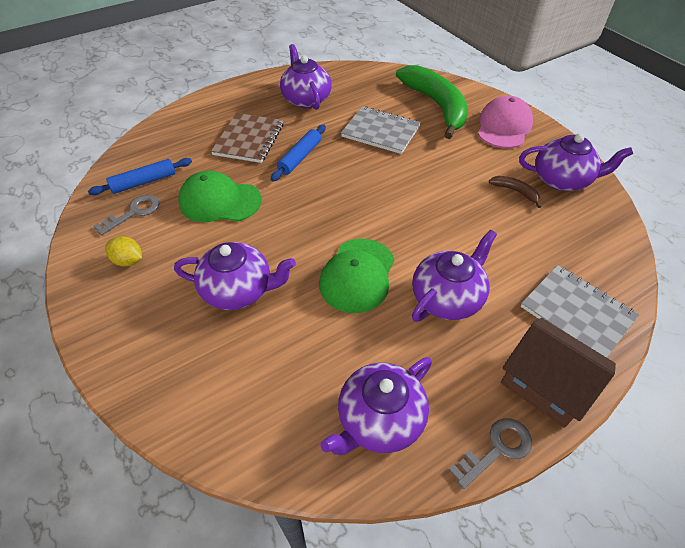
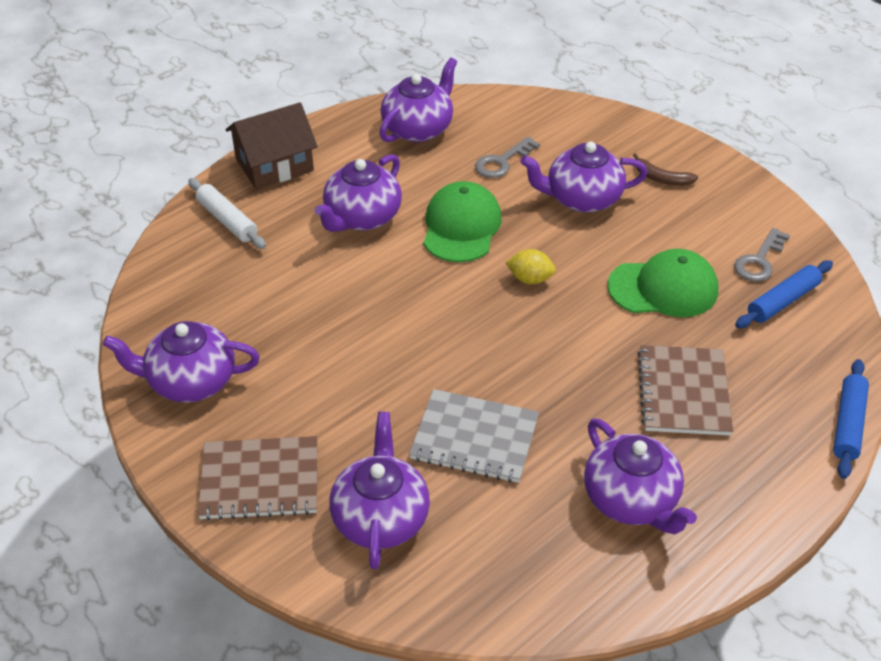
camera: 170 degrees right, 5 degrees down
(128, 261) = (718, 210): yellow lemon -> yellow lemon (530, 279)
(300, 158) = (587, 369): blue rolling pin -> blue rolling pin (848, 424)
(436, 106) = (381, 518): green banana -> purple teapot
(497, 449) = (323, 124): grey key -> grey key (502, 162)
(504, 126) = (260, 480): pink cap -> brown notebook
(515, 191) = (264, 353): brown banana -> brown banana (661, 178)
(546, 383) = (274, 165): brown house -> brown house turned 60 degrees counterclockwise
(577, 312) = (227, 220): grey notebook -> white rolling pin

